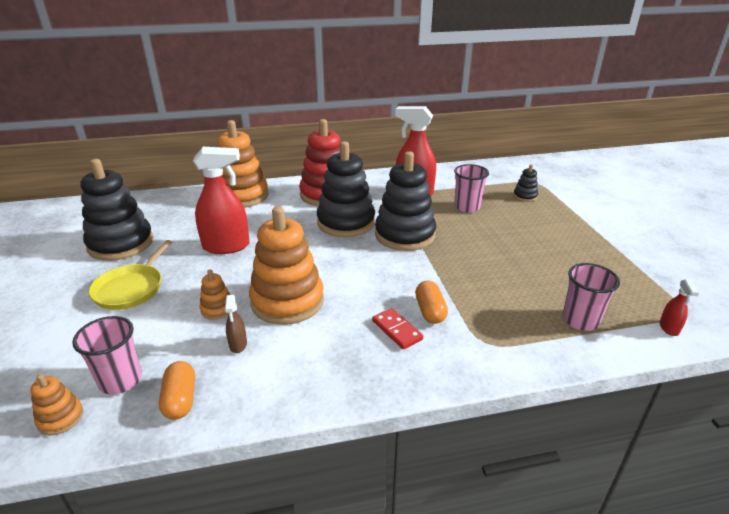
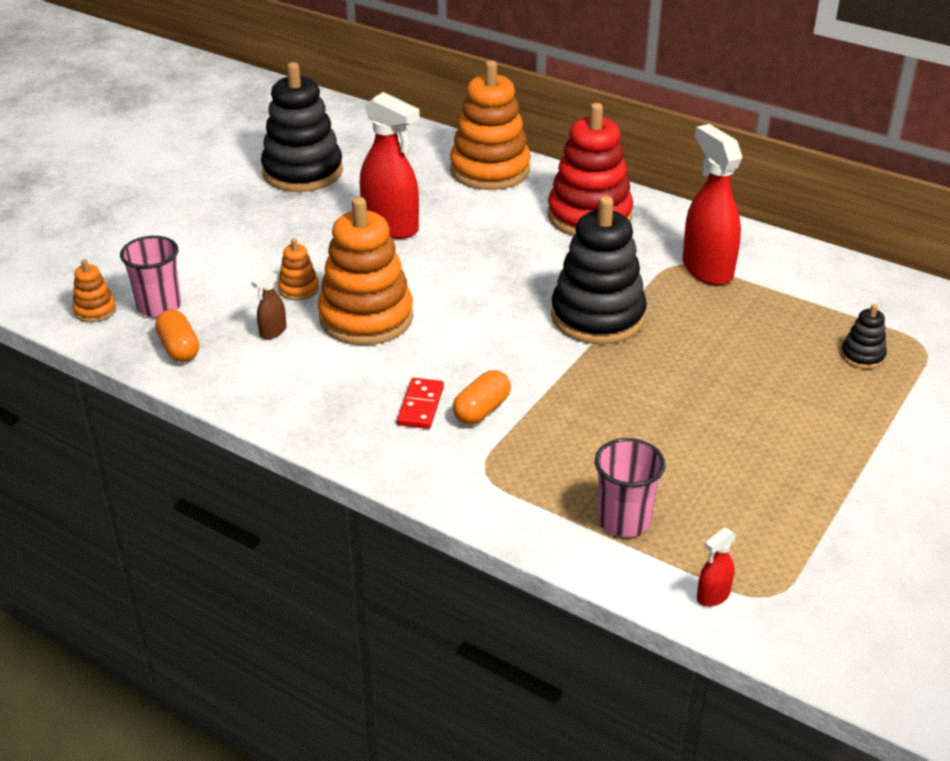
camera: 45 degrees right, 5 degrees up
(131, 289) = (256, 227): yellow pan -> none
(180, 399) = (179, 348): orange capsule -> orange capsule turned 60 degrees counterclockwise
(346, 222) = (554, 265): black stacking toy -> none
(467, 207) = (743, 326): pink cup -> none

